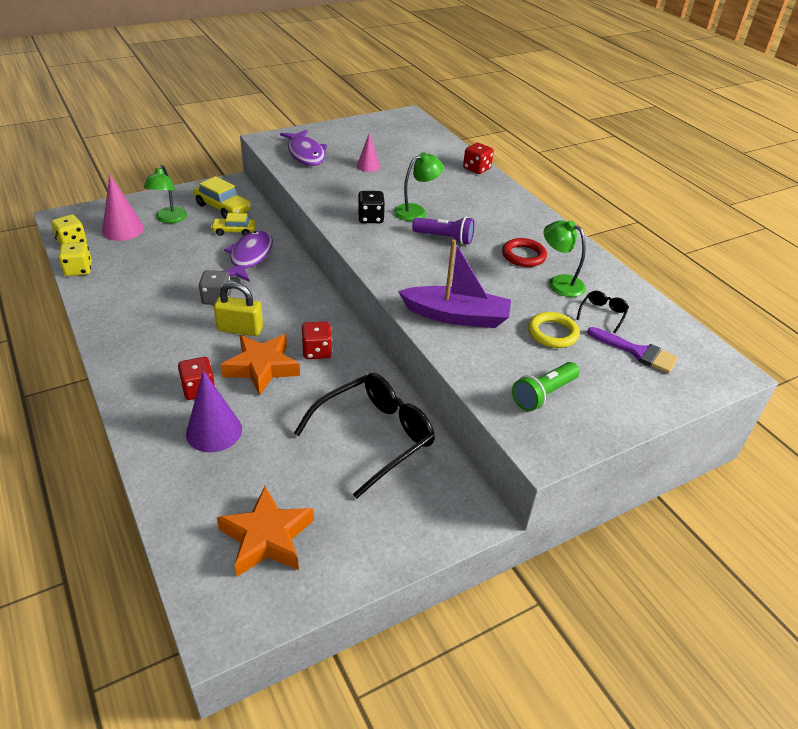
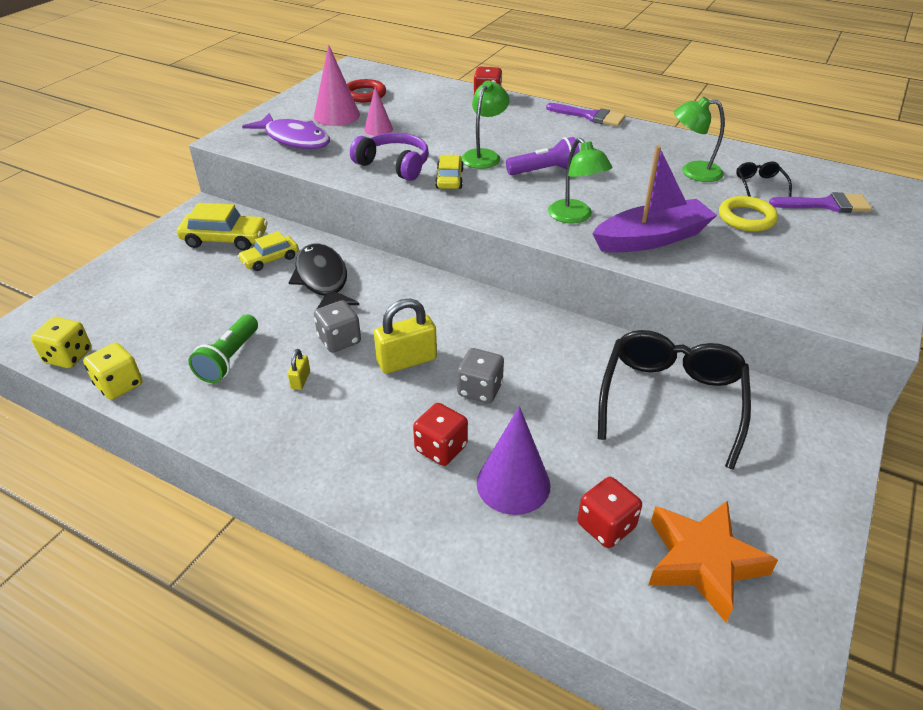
camera: 30 degrees left, 0 degrees up
(123, 229) = (123, 313): pink cone -> pink cone (336, 115)
(169, 219) = (172, 277): green lamp -> green lamp (575, 217)
(169, 312) = (300, 380): none -> yellow padlock
(249, 257) = (322, 280): purple fish -> black fish
(262, 368) = (480, 389): orange star -> grey dice
(317, 351) = (514, 344): red dice -> red dice (606, 526)
(346, 195) = (394, 165): none -> purple headphones
(370, 218) = (449, 179): black dice -> yellow car
(523, 256) = (633, 160): red ring -> red ring (364, 94)
(536, 211) = (590, 116): none -> purple brush
(543, 394) = (812, 274): green flashlight -> green flashlight (229, 359)

